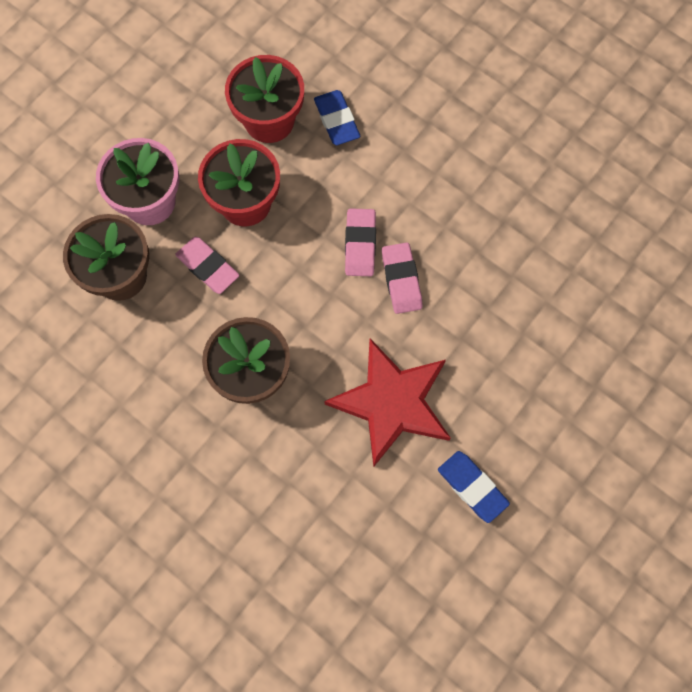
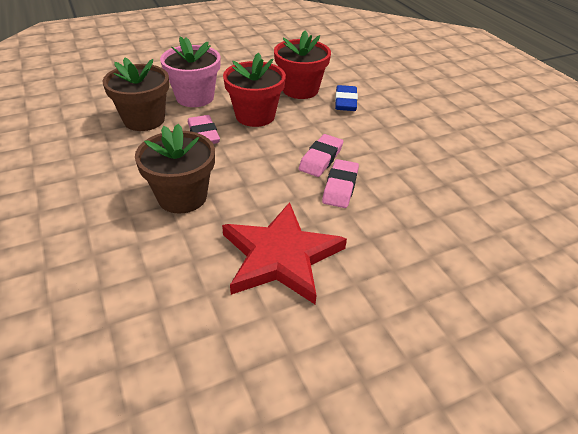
camera: 25 degrees right, 30 degrees down
(472, 487) = (315, 353): blue eraser -> none

